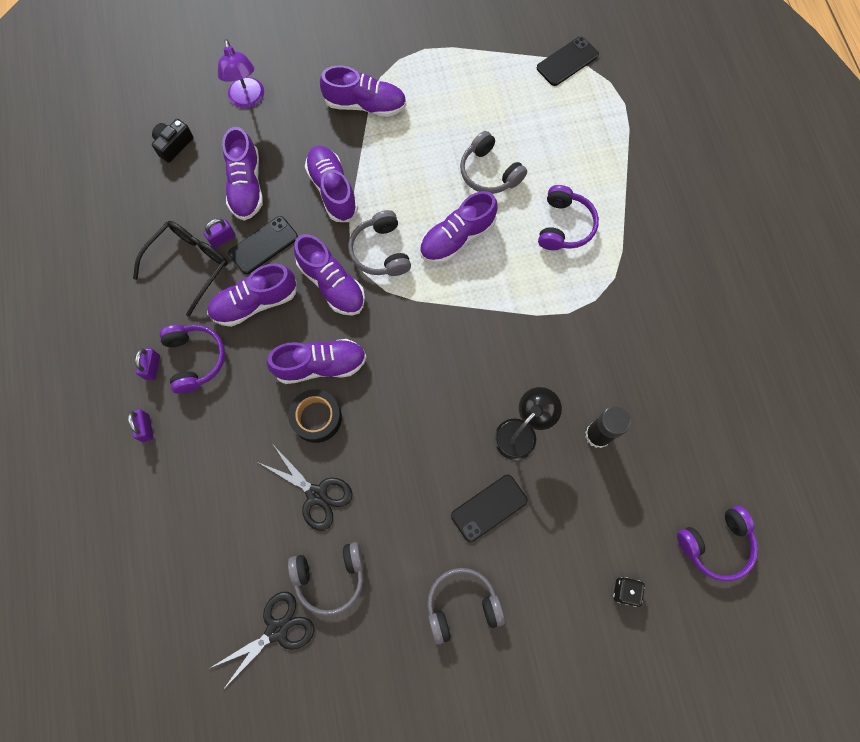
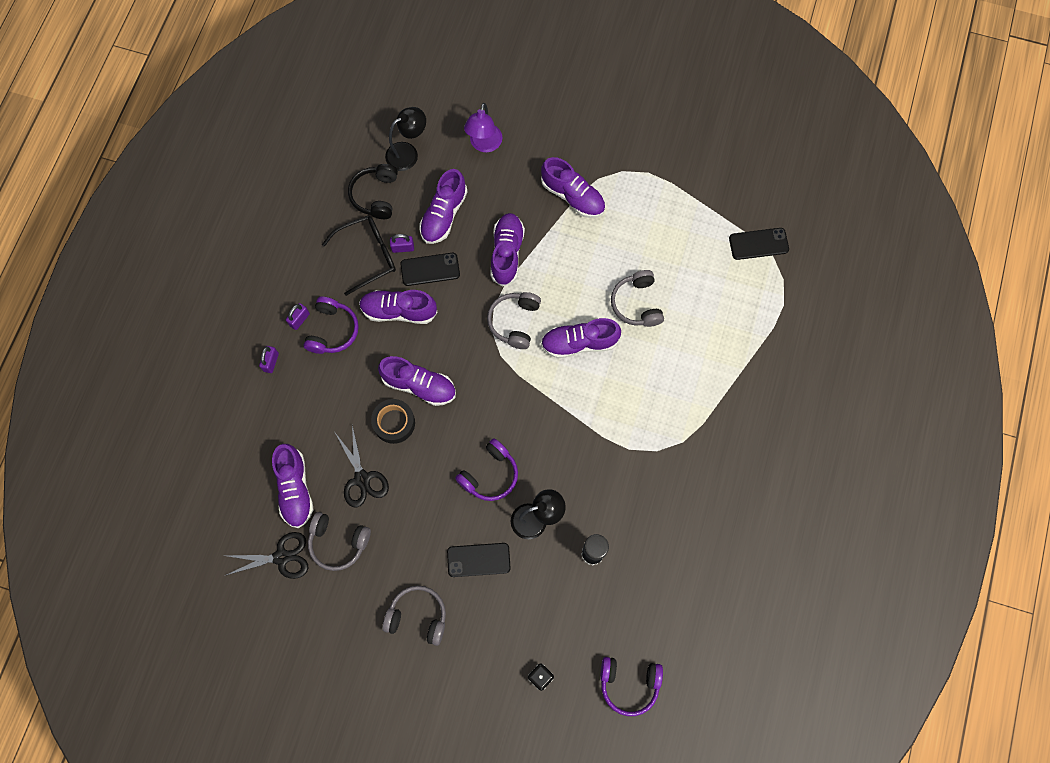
camera: 30 degrees right, 0 degrees up
(163, 202) = (376, 195): none -> black headphones
(173, 145) = (408, 153): black camera -> black lamp
(332, 284) = (463, 327): purple shoe -> purple shoe (295, 489)
(564, 226) = (669, 379): purple headphones -> purple headphones (490, 474)

